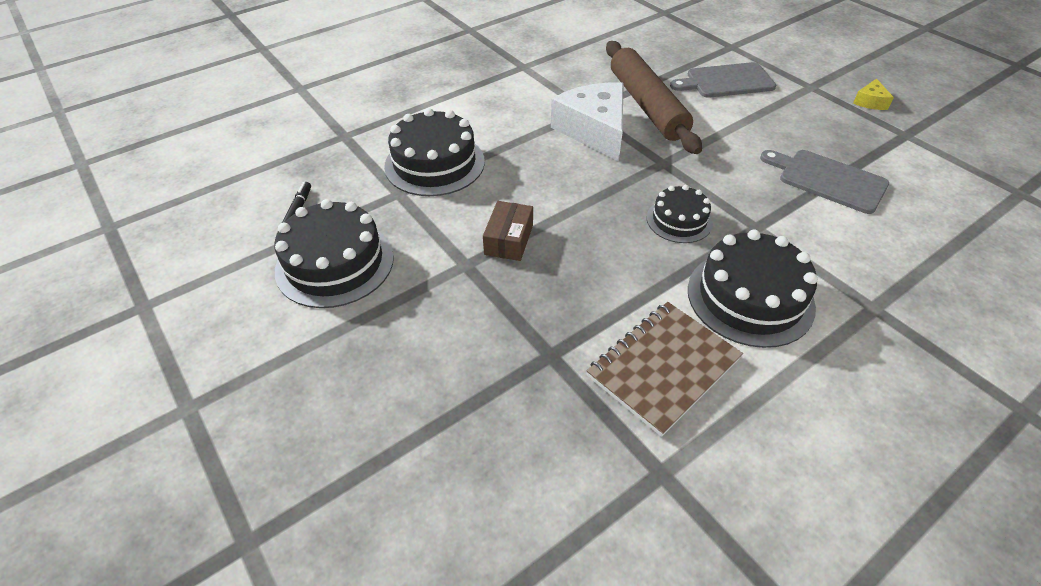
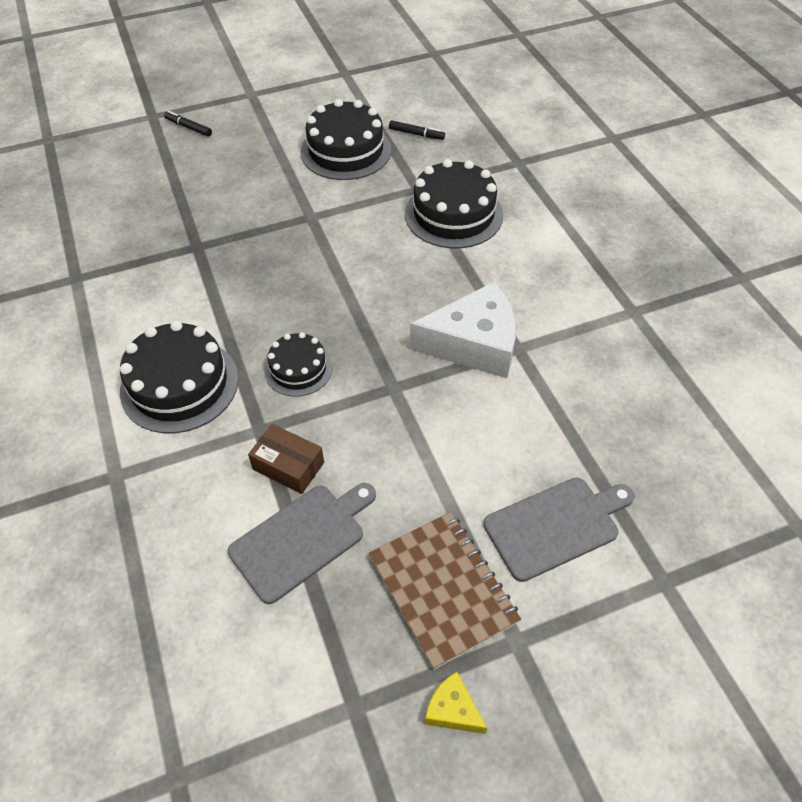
camera: 105 degrees right, 5 degrees up
(284, 466) = (188, 127): none -> black marker
(508, 239) = (327, 245): brown box -> brown box (288, 466)
(647, 105) = (514, 410): brown rolling pin -> none
(663, 368) = (148, 303): brown notebook -> brown notebook (442, 589)
(726, 81) = (555, 526): grey cutting board -> grey cutting board turned 60 degrees clockwise

